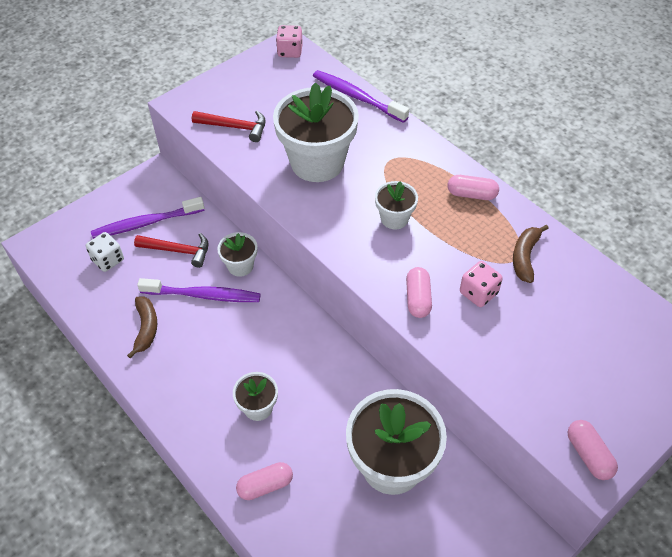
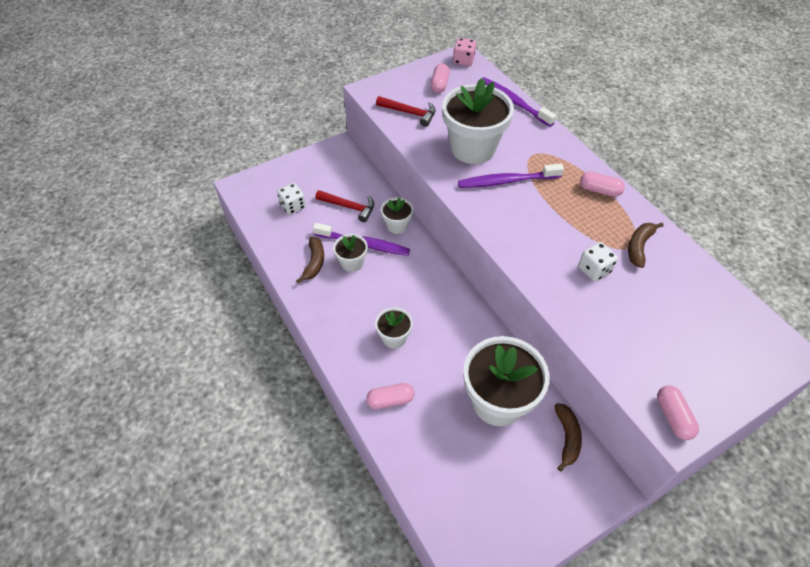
camera: 10 degrees right, 0 degrees up
(146, 223) = (327, 182): purple toothbrush -> purple toothbrush (506, 181)
(394, 218) = (531, 200): white flower pot -> white flower pot (352, 263)
(418, 298) = (541, 267): pink capsule -> pink capsule (439, 84)
(476, 494) = (567, 438): none -> brown banana
(478, 293) = (594, 270): pink dice -> white dice

